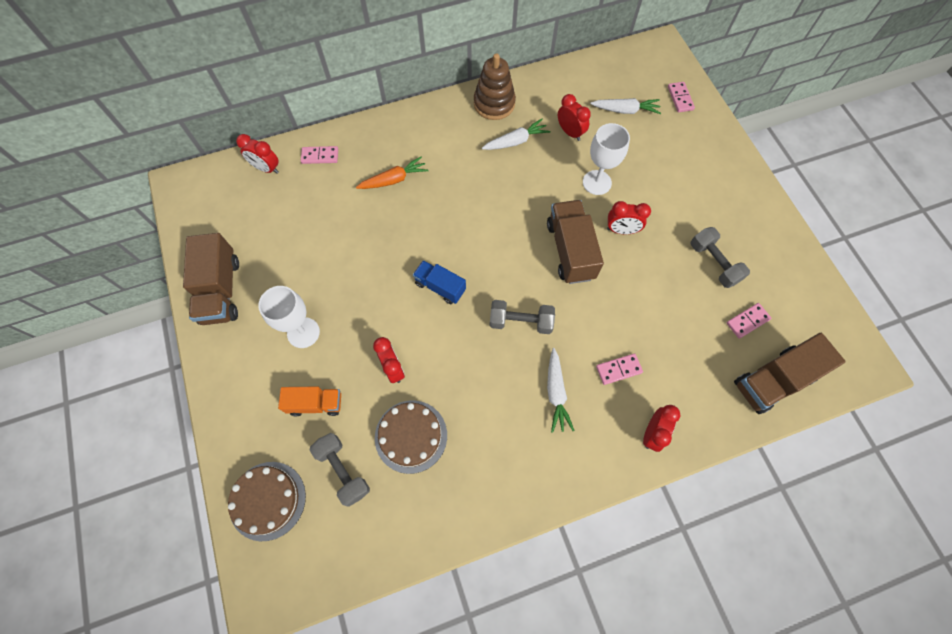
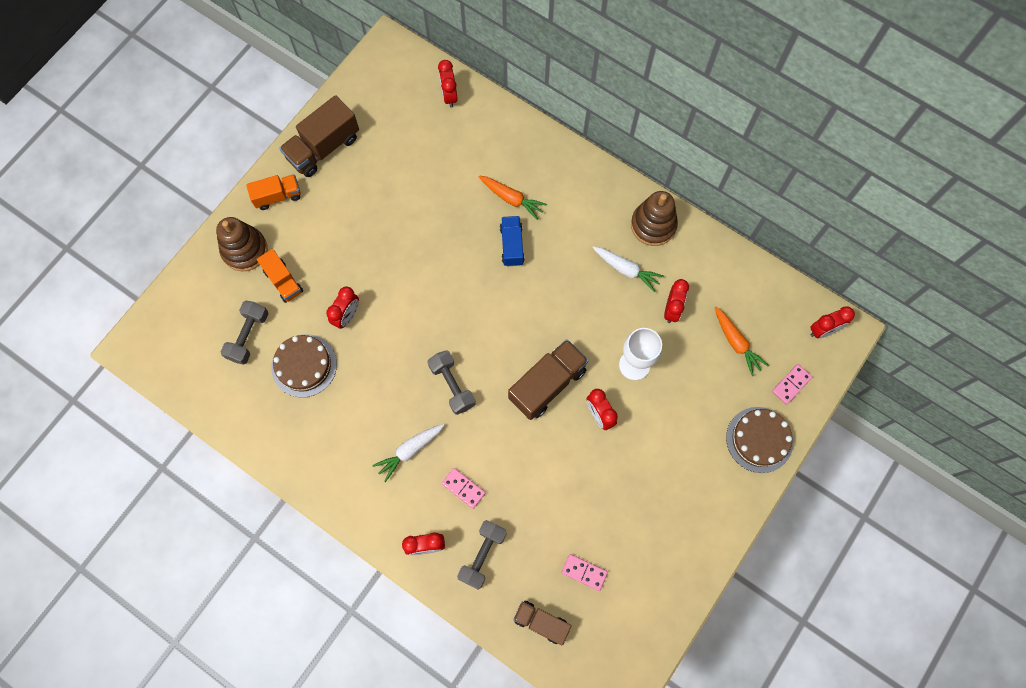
camera: 55 degrees right, 5 degrees up
(230, 357) = (277, 196): none -> orange truck
(256, 420) = (245, 250): none -> brown stacking toy
(267, 500) = (196, 301): brown cake -> brown cake (759, 439)
(303, 332) = (331, 231): white goblet -> none
(320, 156) = (491, 126): pink domino -> none
(440, 287) = (439, 303): blue truck -> blue truck (512, 245)
(625, 110) = (736, 343): white carrot -> orange carrot
(652, 57) = (823, 330): none -> red clock
(713, 263) = (623, 513): grey dumbbell -> grey dumbbell (482, 555)
(773, 380) = (541, 622): brown truck -> brown truck, size x0.62

